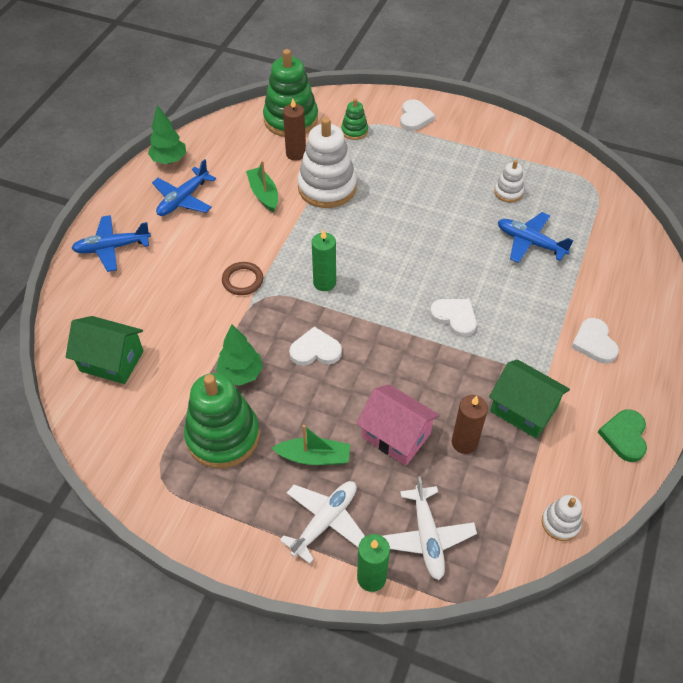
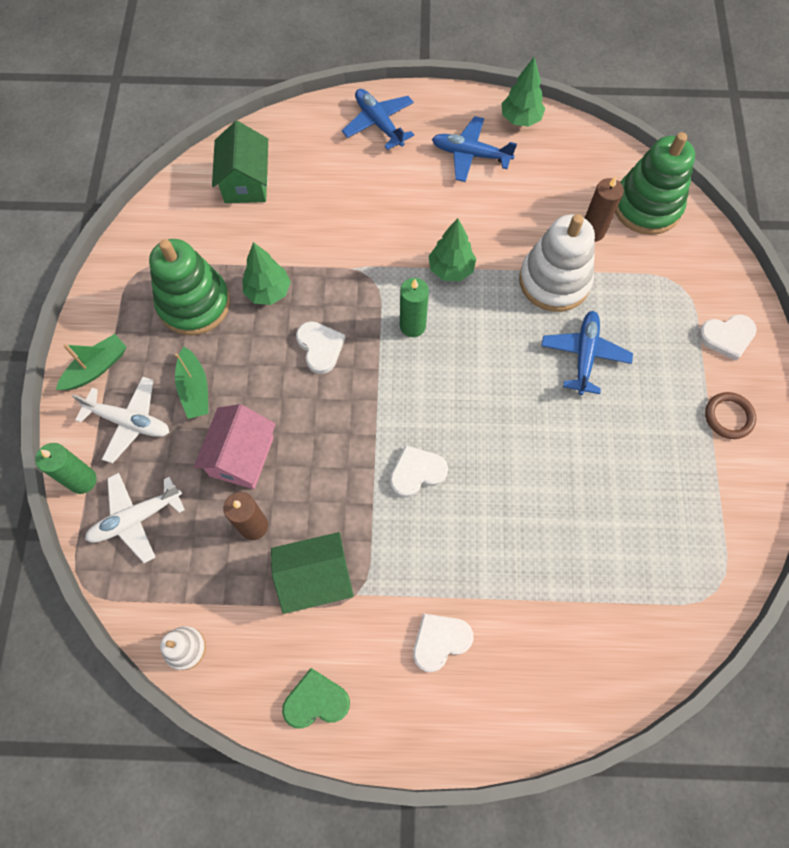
camera: 70 degrees right, 15 degrees up
(242, 280) = (384, 249): brown ring -> brown ring (728, 417)
(263, 194) = (513, 223): green boat -> green boat (96, 368)
(285, 243) = (451, 269): none -> green tree
(354, 131) = (664, 278): green stacking toy -> none
(454, 317) = (417, 472): white heart -> white heart turned 135 degrees counterclockwise
(508, 192) = (647, 483): white stacking toy -> none
(523, 410) = (315, 578): green house -> green house turned 60 degrees clockwise
(530, 242) = (571, 530): blue plane -> blue plane (584, 355)

